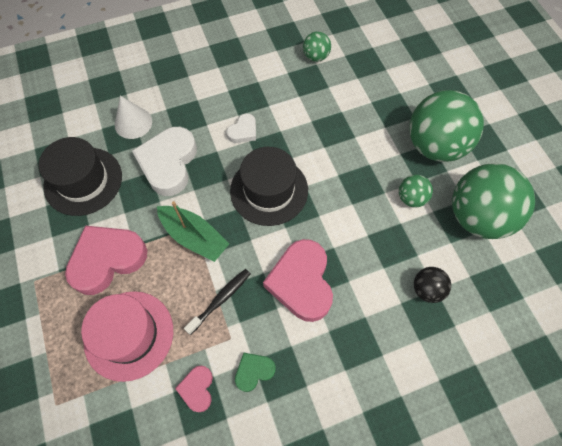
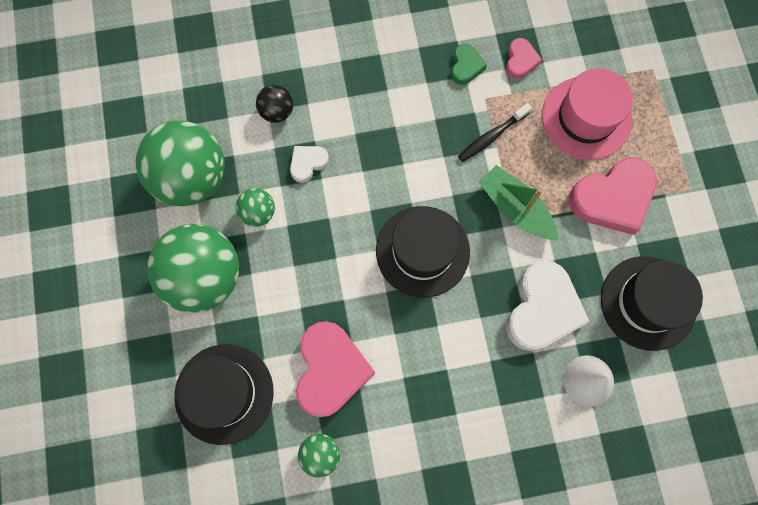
camera: 170 degrees left, 10 degrees up
(243, 131) = (443, 341): white heart -> white heart (308, 163)
(254, 371) = (466, 66): green heart -> green heart turned 60 degrees counterclockwise
(301, 282) = (405, 140): pink heart -> pink heart (331, 370)
(391, 78) = (224, 393): none -> black hat

